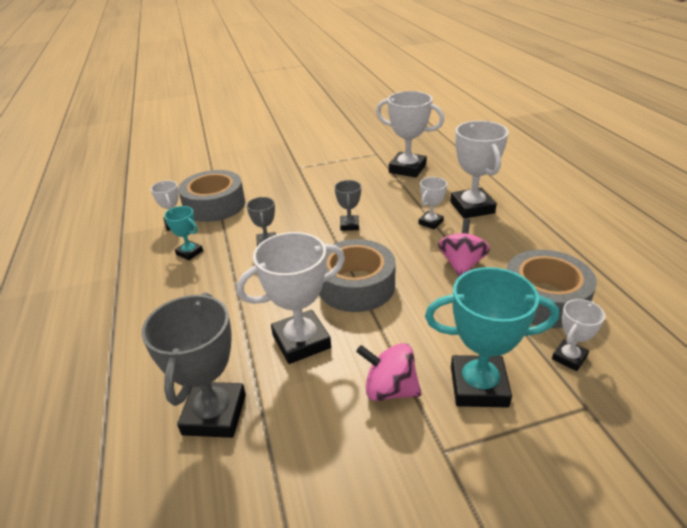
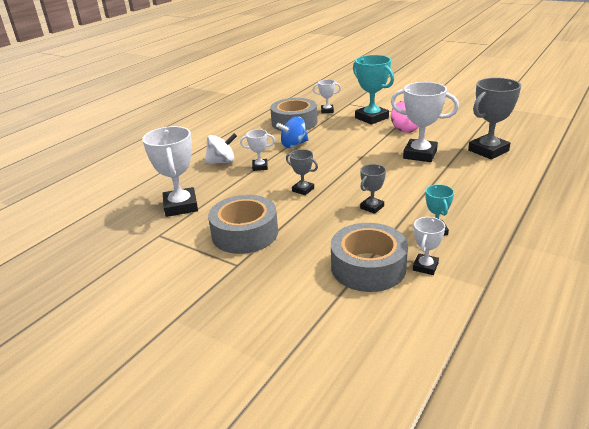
camera: 130 degrees left, 5 degrees down
(349, 225) = (303, 190): grey trophy -> grey trophy turned 75 degrees clockwise
(356, 285) = (358, 161): grey tape -> grey tape (245, 233)
(461, 264) = (294, 145): pink spinning top -> blue spinning top
(472, 207) = (222, 162): white trophy -> white spinning top

